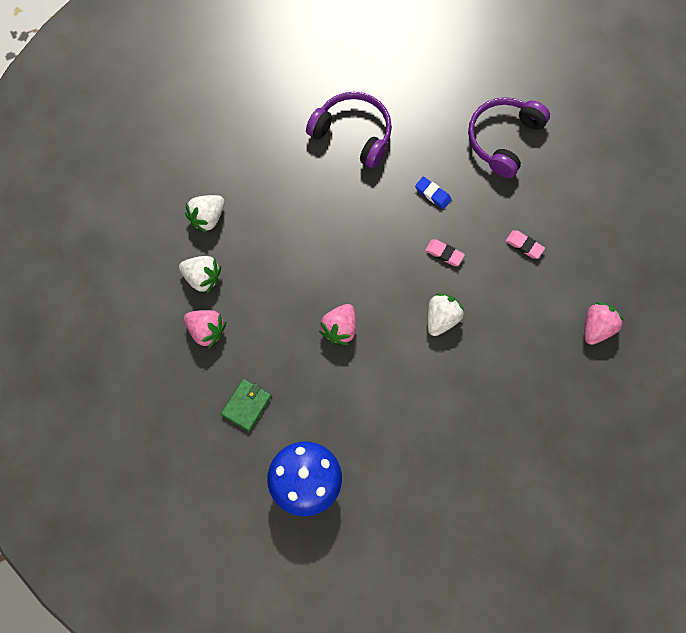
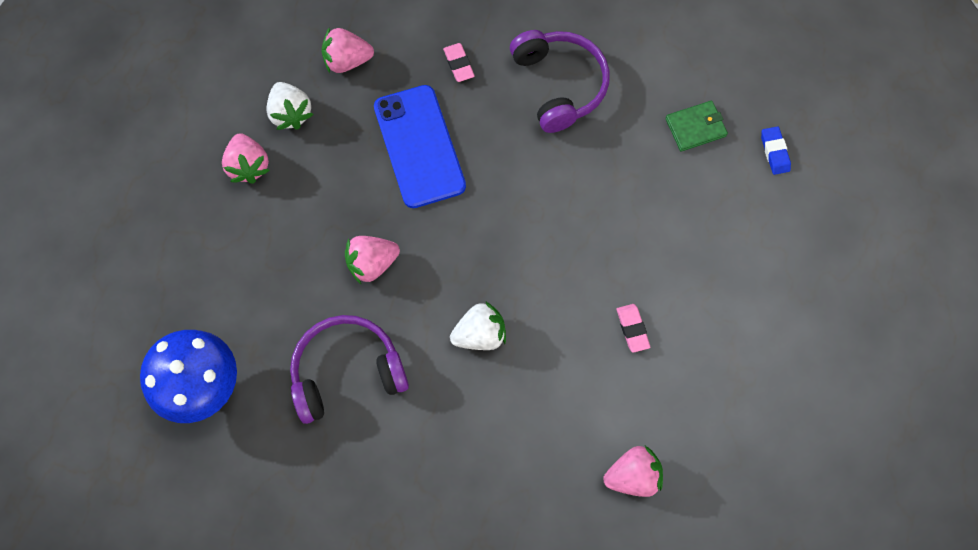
camera: 40 degrees right, 0 degrees up
(207, 217) = (347, 61): white strawberry -> pink strawberry
(246, 405) = (220, 265): green wallet -> green wallet (695, 127)
(302, 236) = (419, 146): none -> blue phone
(433, 194) = (585, 204): blue eraser -> blue eraser (774, 152)
(444, 254) = (542, 272): pink eraser -> pink eraser (458, 64)
(504, 139) = (710, 205): purple headphones -> purple headphones (347, 372)

